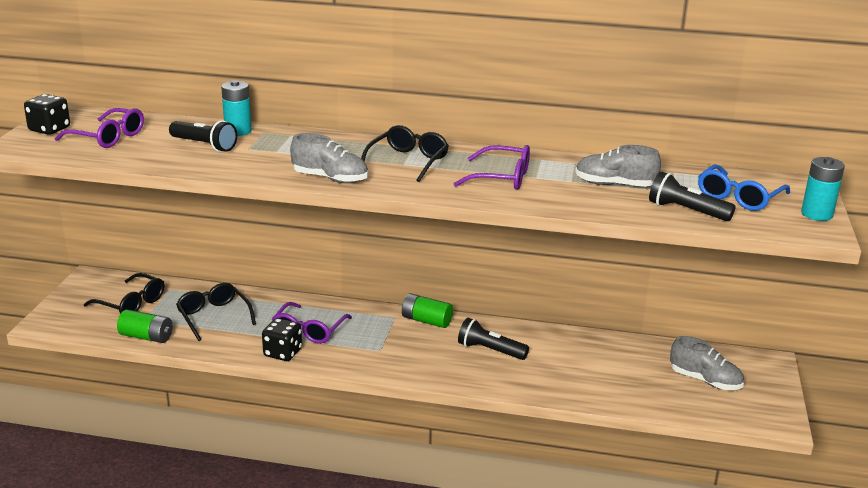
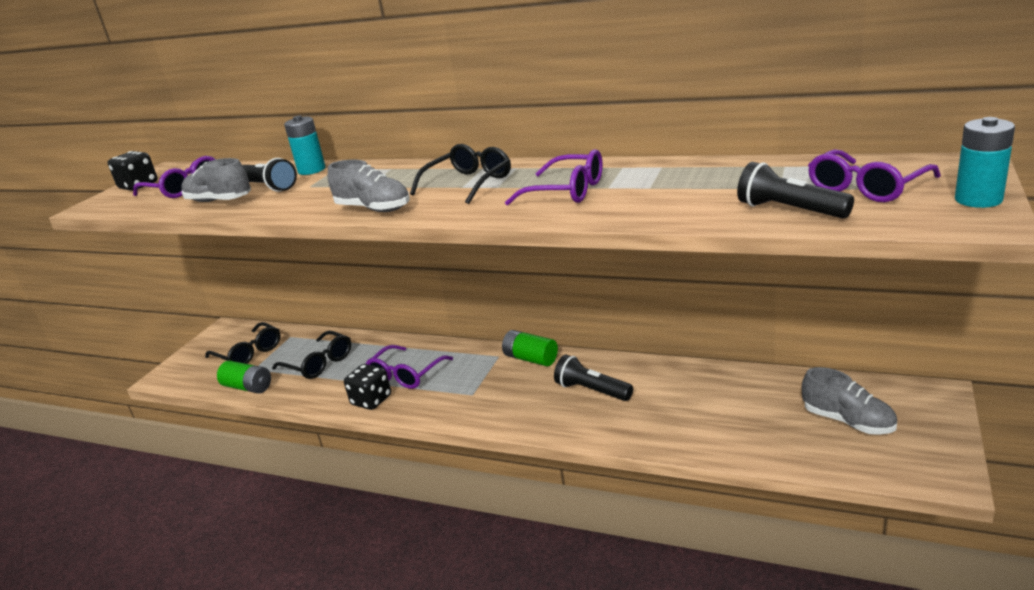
camera: 15 degrees right, 0 degrees up
(213, 316) = (319, 363): black glasses -> black glasses turned 150 degrees clockwise
(614, 185) = (703, 187): grey shoe -> grey shoe (219, 201)
(738, 197) = (866, 188): blue glasses -> purple glasses

